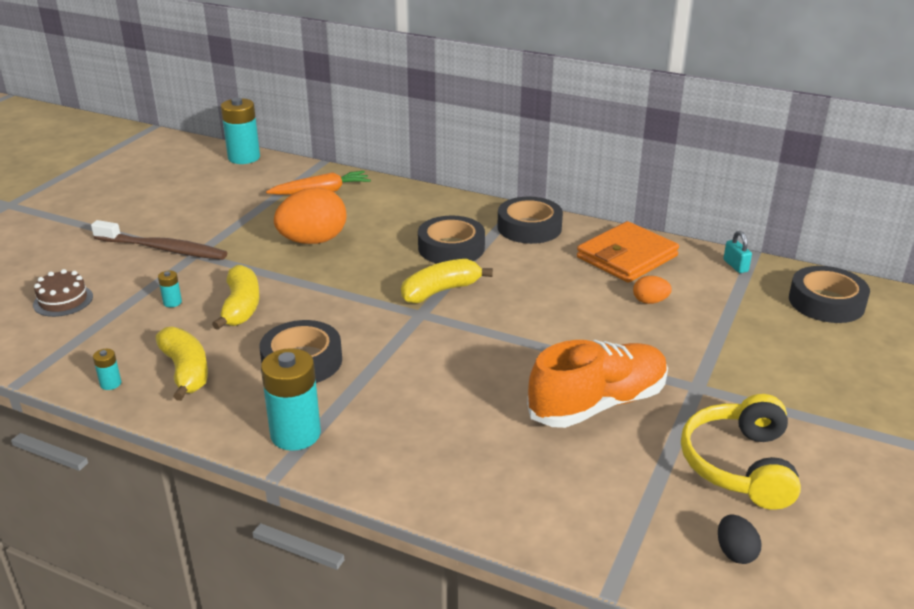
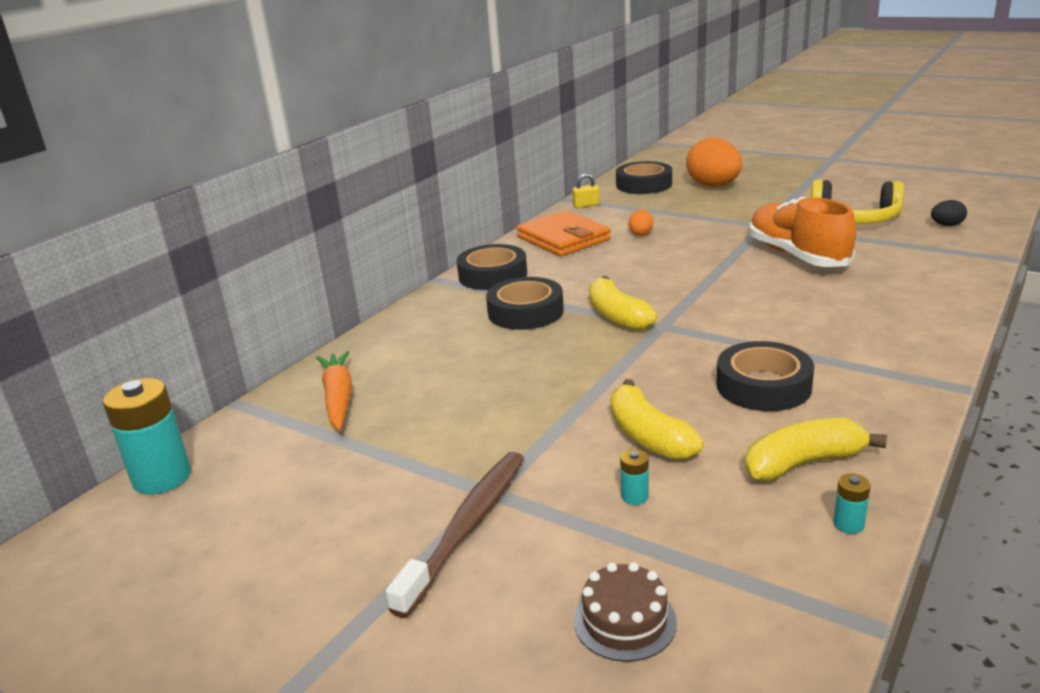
camera: 80 degrees left, 5 degrees down
(241, 307) = (648, 436): yellow banana -> yellow banana turned 120 degrees counterclockwise
(295, 434) = (896, 381): turquoise battery -> none
(313, 241) = (483, 396): orange egg -> orange egg (713, 186)
(735, 266) = (586, 205): turquoise padlock -> yellow padlock

